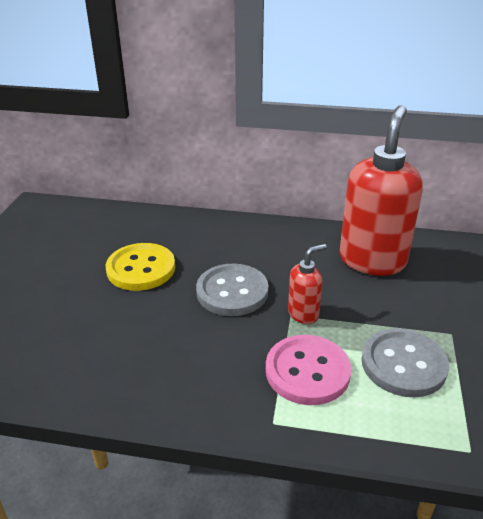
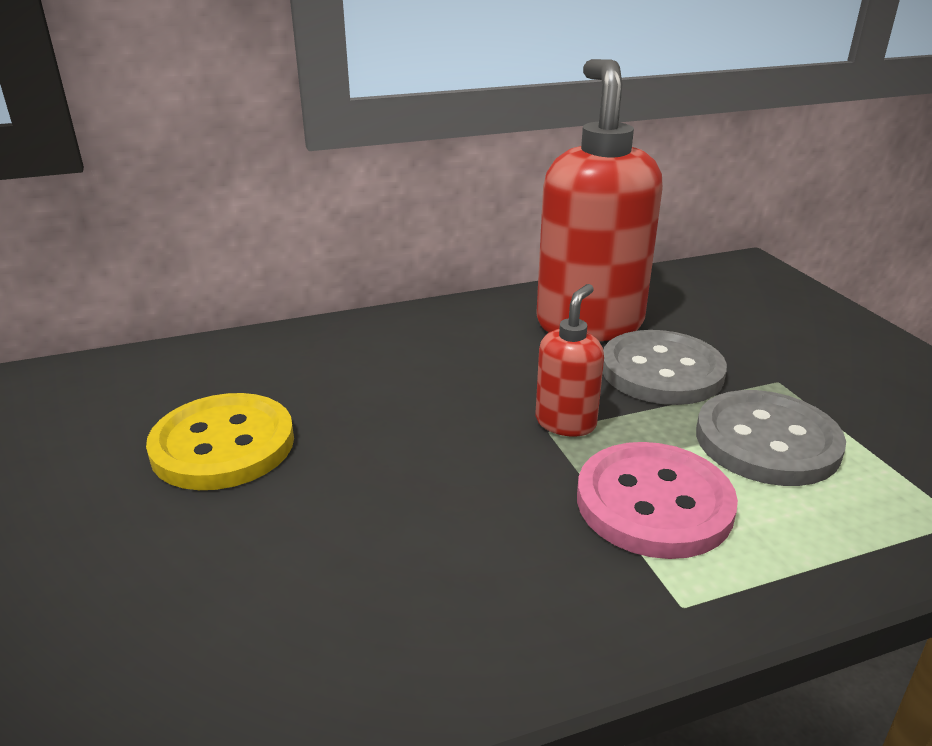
camera: 30 degrees left, 5 degrees down
(232, 292) = (424, 428): grey button -> grey button (661, 371)

